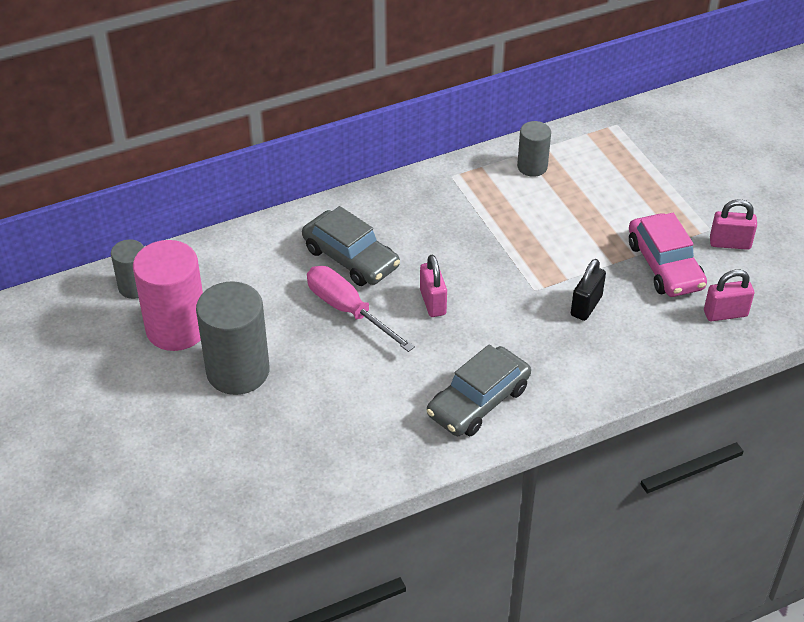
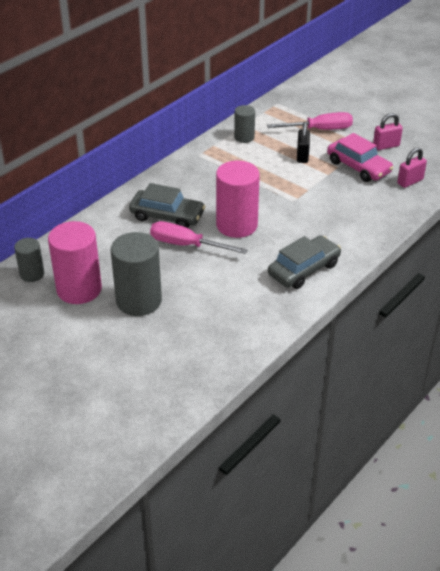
camera: 25 degrees left, 5 degrees down
(433, 302) = (236, 225): pink padlock -> pink cylinder
(478, 401) = (304, 269): grey car -> grey car turned 150 degrees counterclockwise
(586, 306) = (329, 200): black padlock -> black padlock (302, 156)
(649, 186) = (319, 130): none -> pink screwdriver

